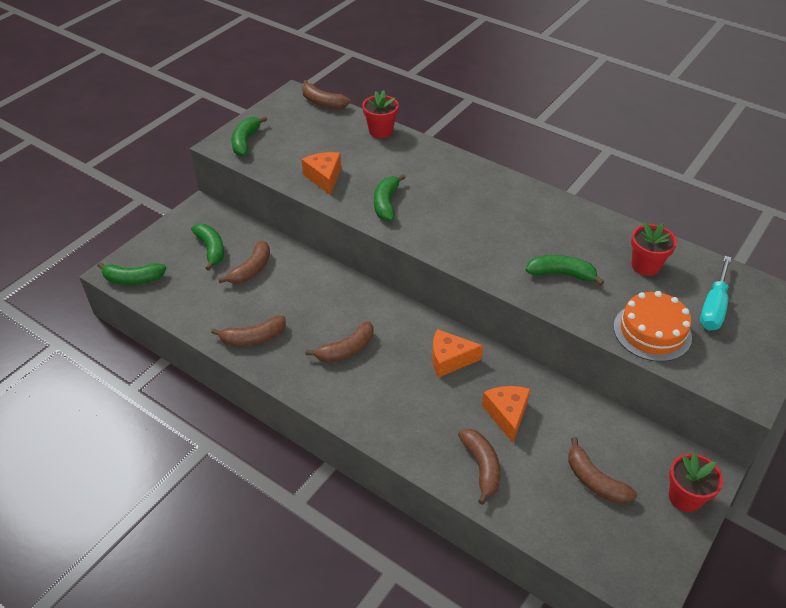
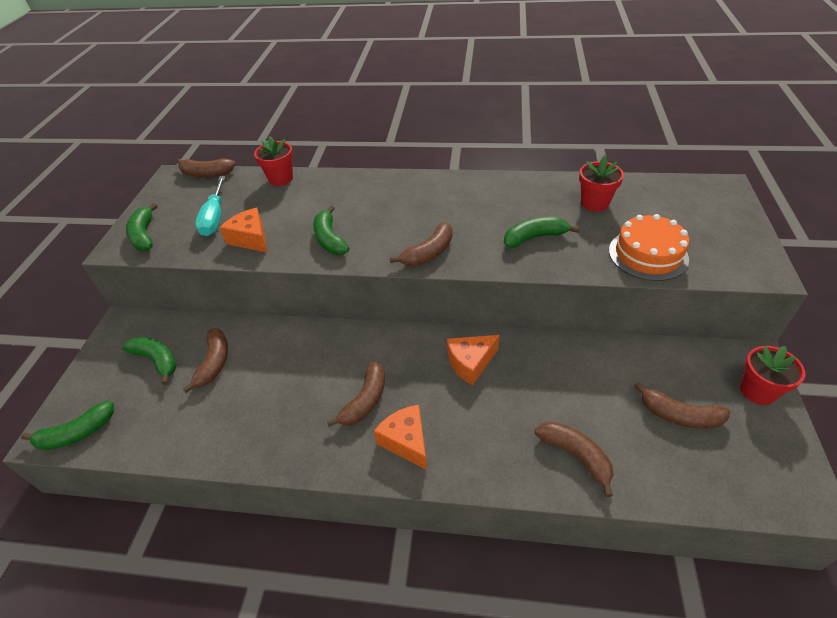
camera: 25 degrees left, 0 degrees up
(253, 338) = (258, 435): brown banana -> brown banana (429, 253)
(507, 415) = (559, 391): orange cheese -> orange cheese (406, 441)
(713, 306) = (673, 214): turquoise screwdriver -> turquoise screwdriver (215, 217)

